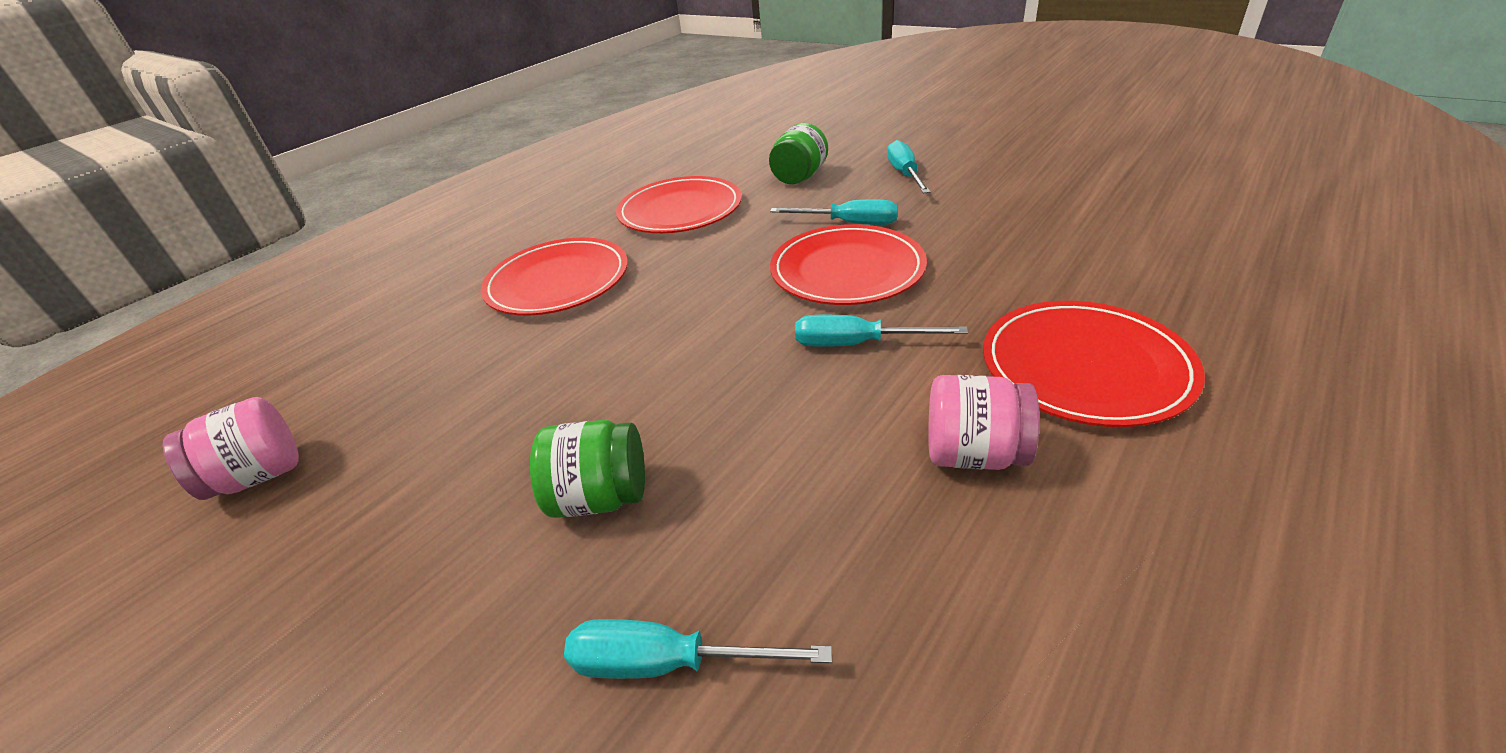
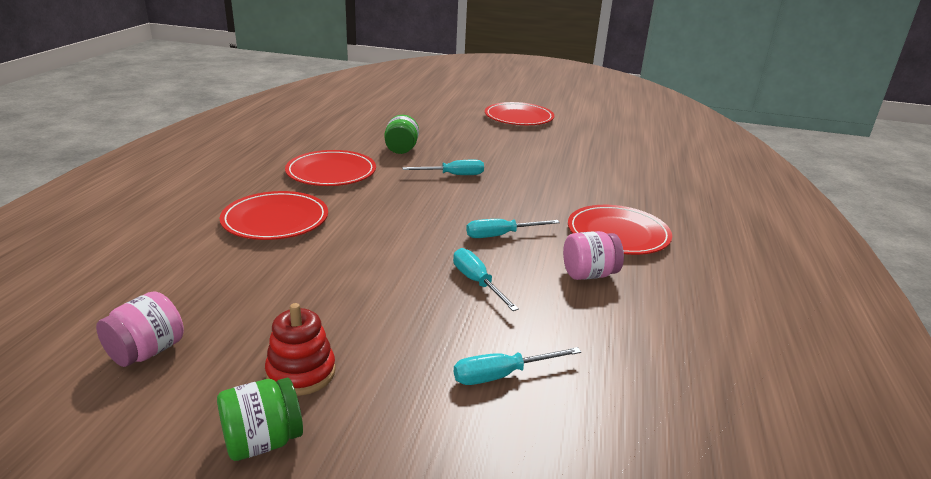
camera: 30 degrees left, 10 degrees down
(388, 564) = (301, 373): none -> red stacking toy
(600, 497) = (409, 321): green jar -> green jar (262, 442)
(847, 270) = (470, 200): red plate -> red plate (519, 117)
(905, 174) = (469, 146): turquoise screwdriver -> turquoise screwdriver (477, 282)

